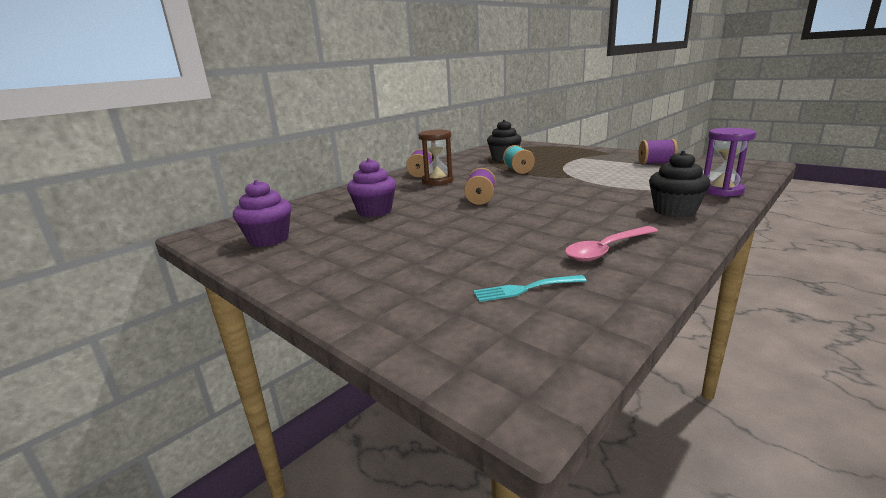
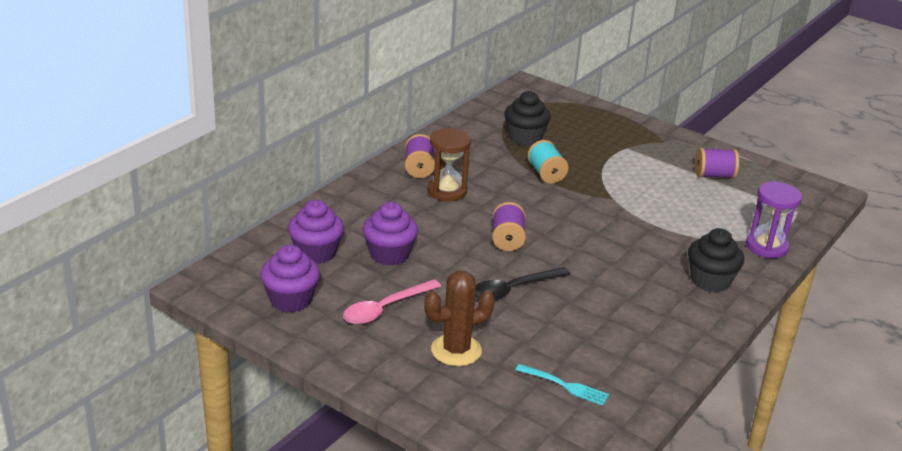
camera: 10 degrees left, 10 degrees up
(313, 213) = (316, 253): none -> purple cupcake
(408, 265) = (456, 350): none -> brown cactus
(479, 224) = (513, 289): none -> black spoon
(525, 289) = (565, 386): turquoise fork -> turquoise fork turned 135 degrees counterclockwise
(607, 250) = (636, 338): pink spoon -> pink spoon (385, 309)

